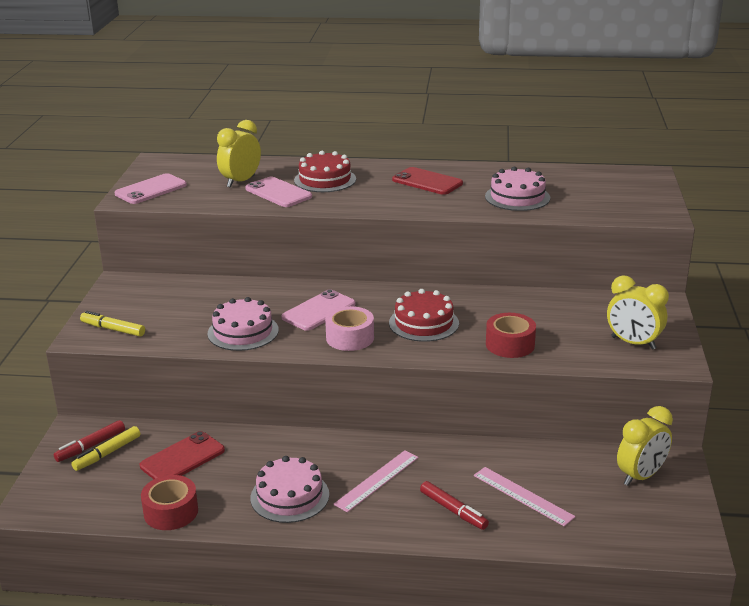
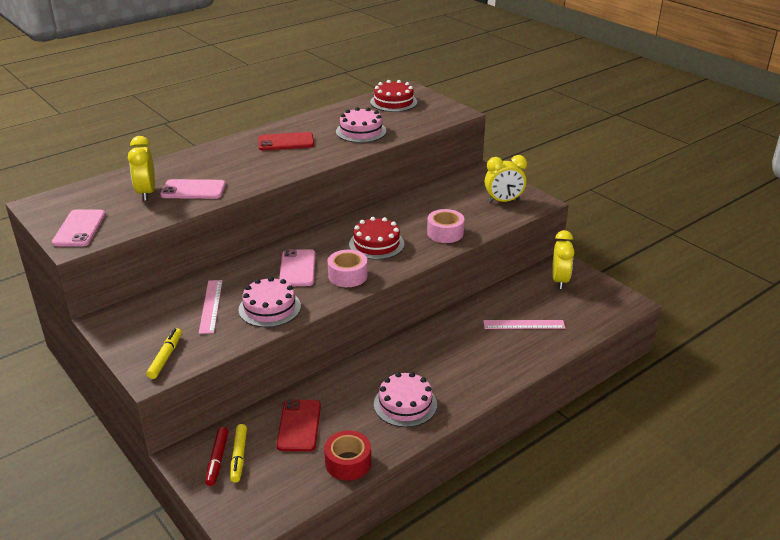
camera: 45 degrees left, 5 degrees up
(113, 329) = (165, 357): yellow marker -> yellow marker turned 120 degrees clockwise
(325, 180) = (211, 167): red cake -> red cake (393, 102)
(377, 480) = (439, 363): pink ruler -> pink ruler (211, 306)
(453, 510) = (503, 354): red marker -> none
(510, 344) = (445, 233): red tape -> pink tape

